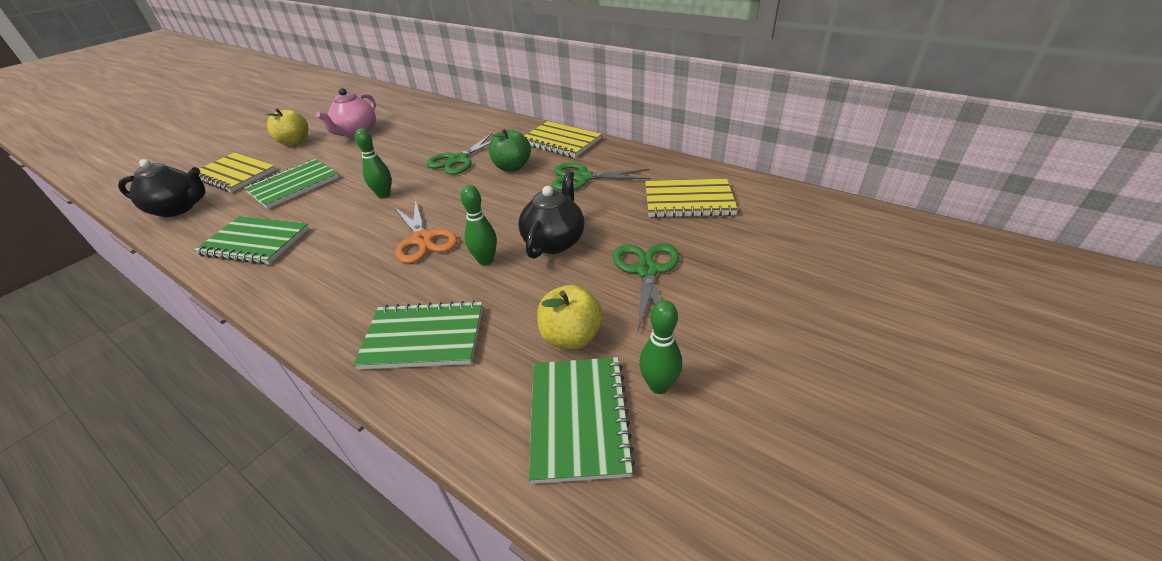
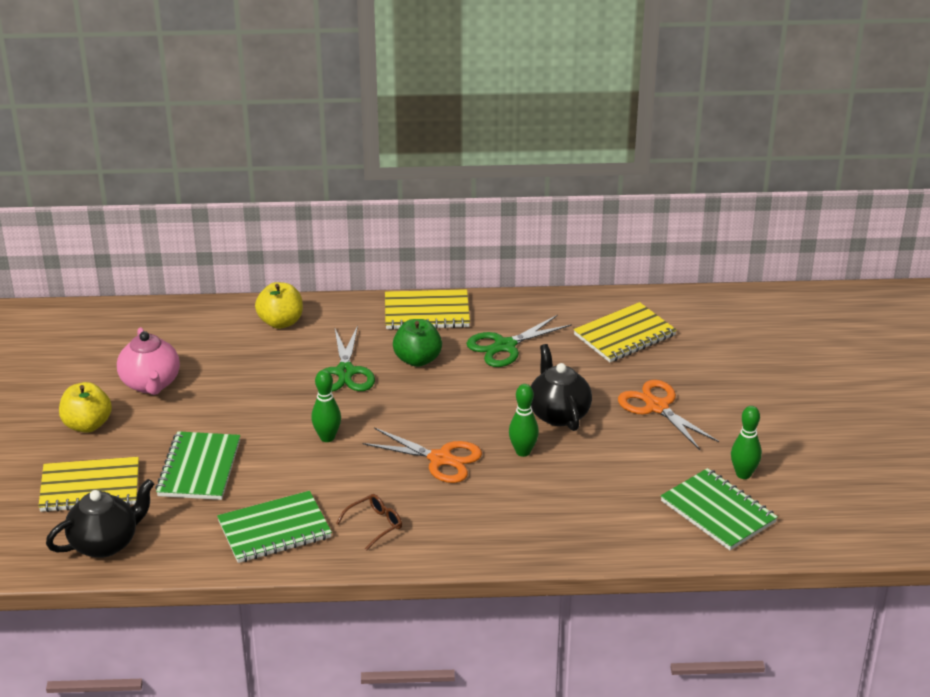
camera: 40 degrees left, 5 degrees down
(306, 269) = (374, 525): none -> brown glasses
(424, 337) = (557, 520): green notebook -> none
(571, 337) = (658, 473): yellow apple -> yellow apple (281, 322)
(646, 271) = (657, 407): green scissors -> orange scissors

